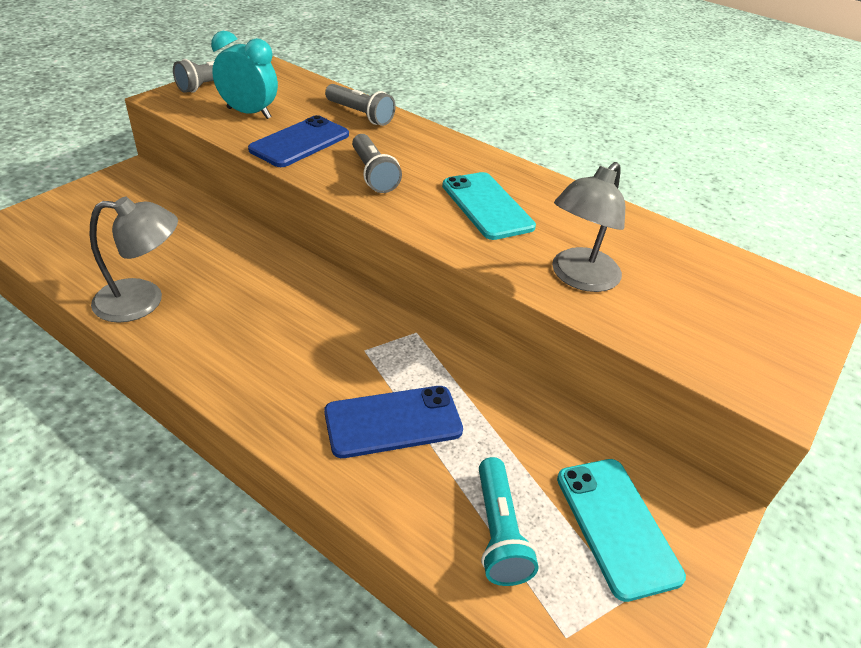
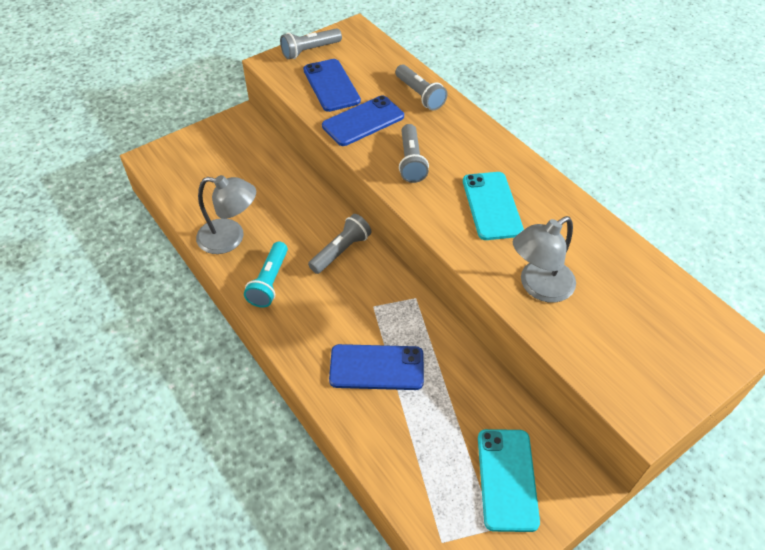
camera: 20 degrees right, 10 degrees up
(249, 113) = (331, 85): turquoise clock -> blue phone
(302, 295) = (341, 251): none -> grey flashlight
(498, 532) = (422, 463): turquoise flashlight -> turquoise flashlight (269, 282)

